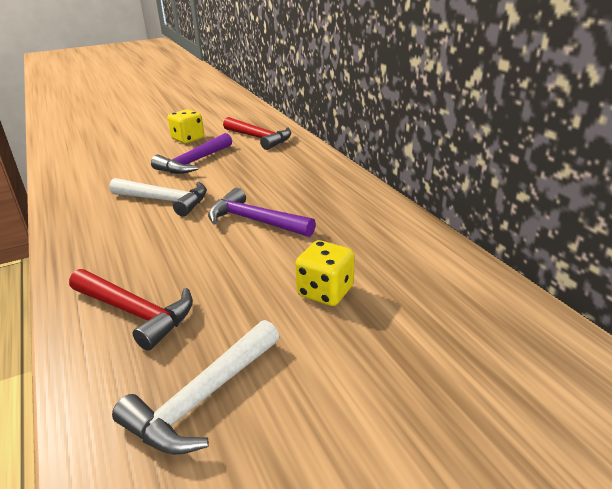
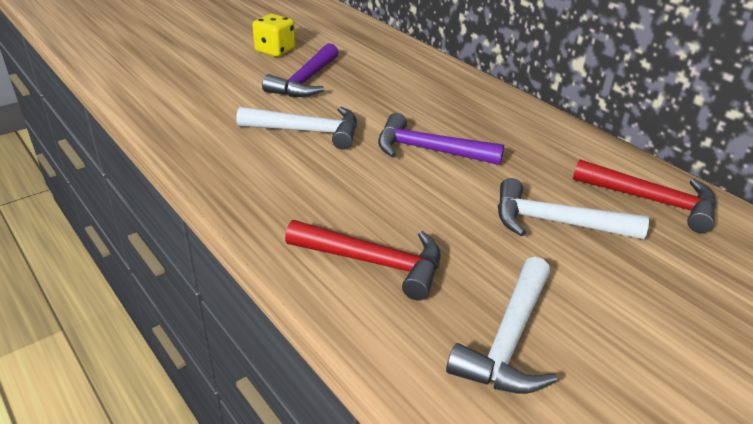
camera: 15 degrees left, 5 degrees up
(259, 138) = (362, 48): red hammer -> red hammer (652, 201)
(325, 291) = (554, 222): yellow dice -> white hammer

